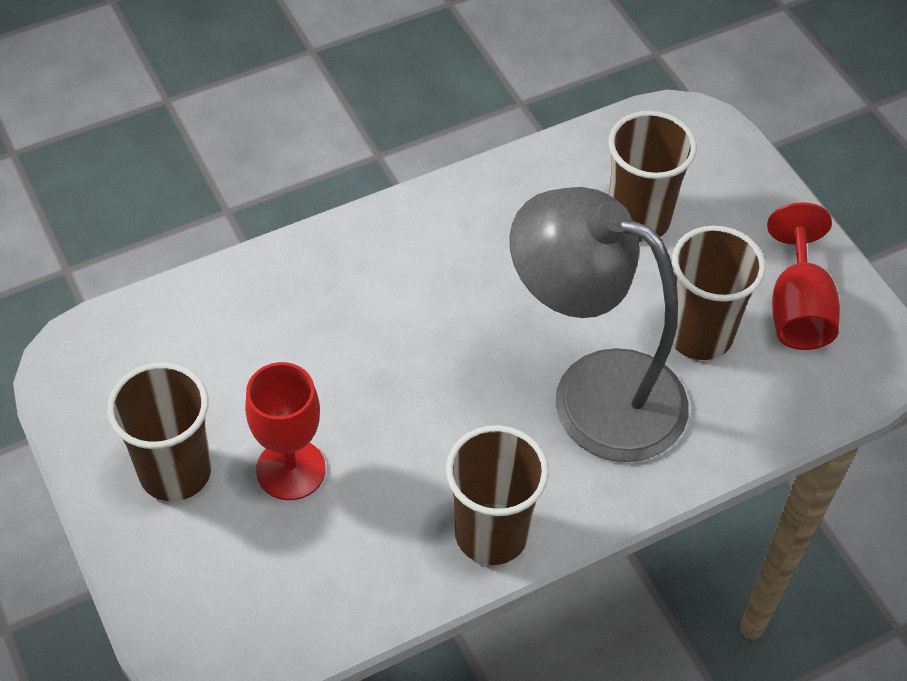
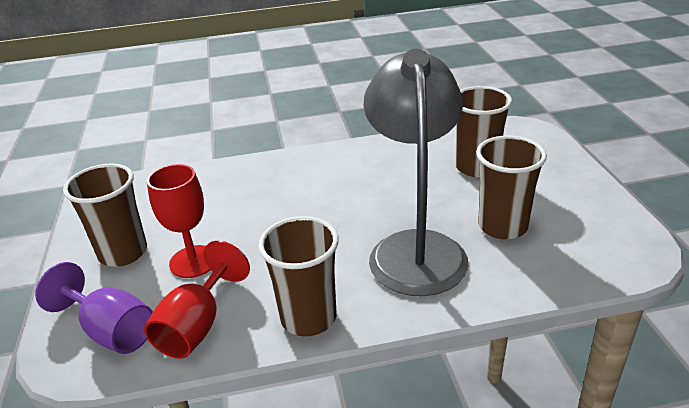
camera: 20 degrees right, 20 degrees down
(236, 605) = (111, 331): none -> purple goblet
(593, 393) = (415, 248): grey lamp -> grey lamp turned 45 degrees clockwise
(797, 308) = (580, 220): red goblet -> red goblet (197, 326)

